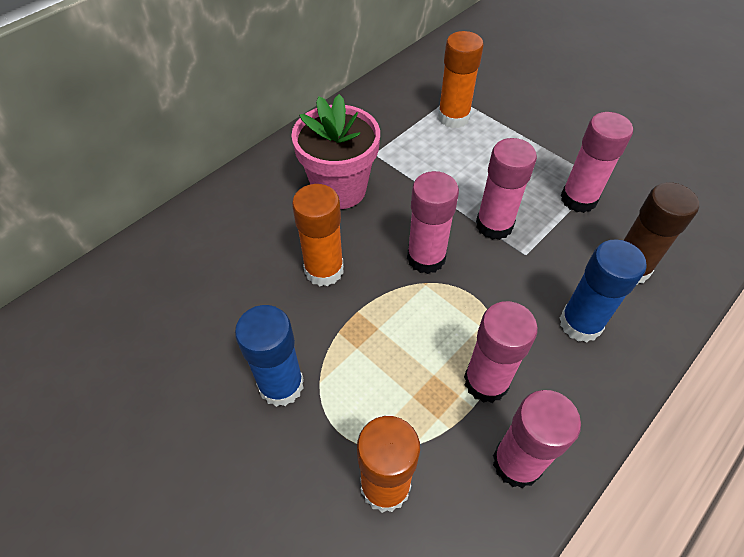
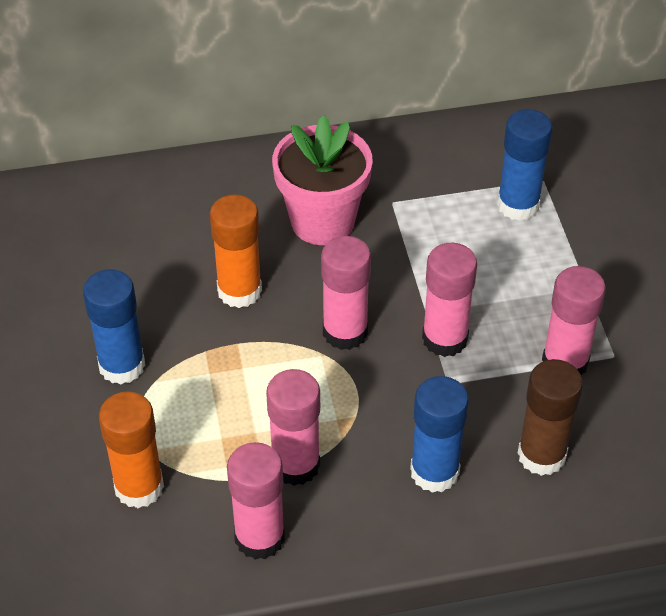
camera: 35 degrees right, 5 degrees down
(453, 117) = (518, 205): orange glue stick -> blue glue stick

